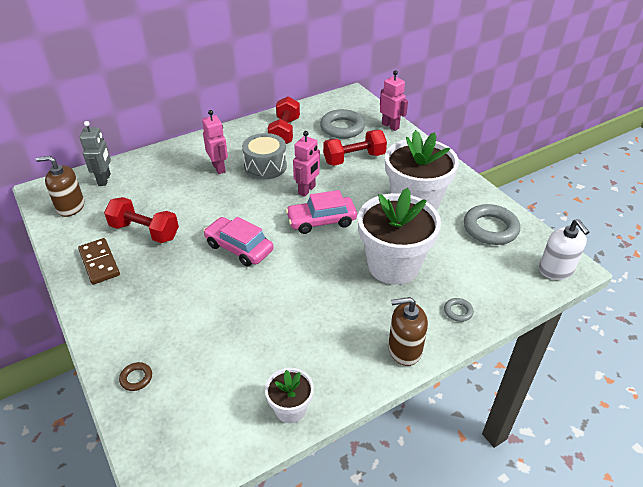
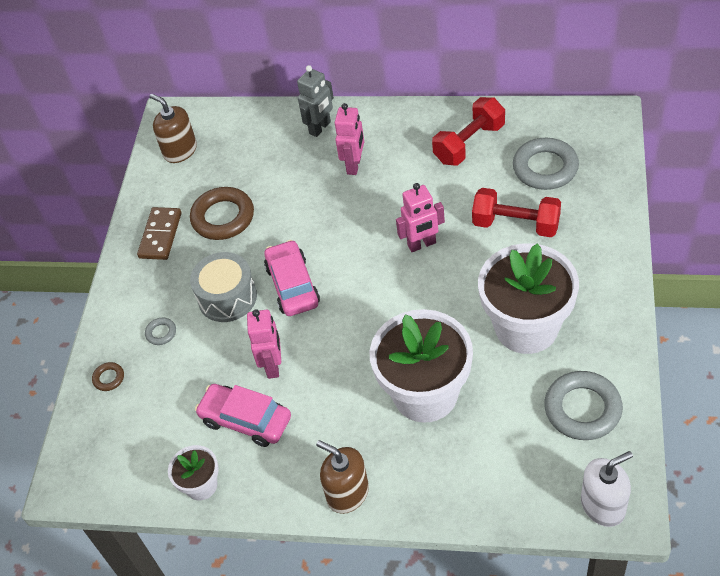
camera: 45 degrees right, 10 degrees up
(104, 179) = (232, 128): grey robot -> grey robot (320, 128)
(145, 231) = (223, 217): red dumbbell -> brown ring
(265, 166) = (405, 187): grey drum -> grey drum (227, 297)
(321, 221) = (401, 295): pink car -> pink car (246, 420)
(390, 126) = (610, 193): pink robot -> pink robot (273, 366)
(458, 311) = (439, 486): grey ring -> grey ring (161, 333)
(556, 270) = (603, 505): white soap dispenser -> white soap dispenser turned 135 degrees counterclockwise

